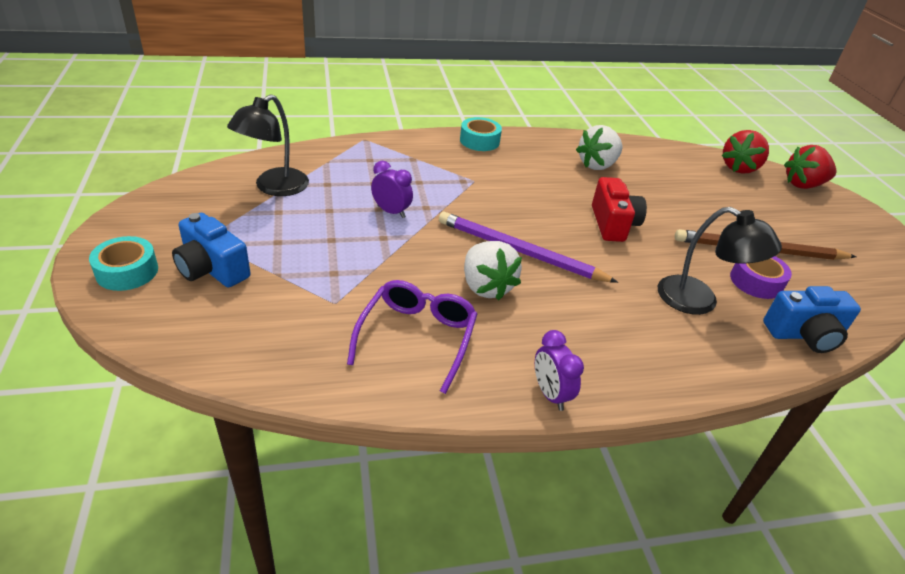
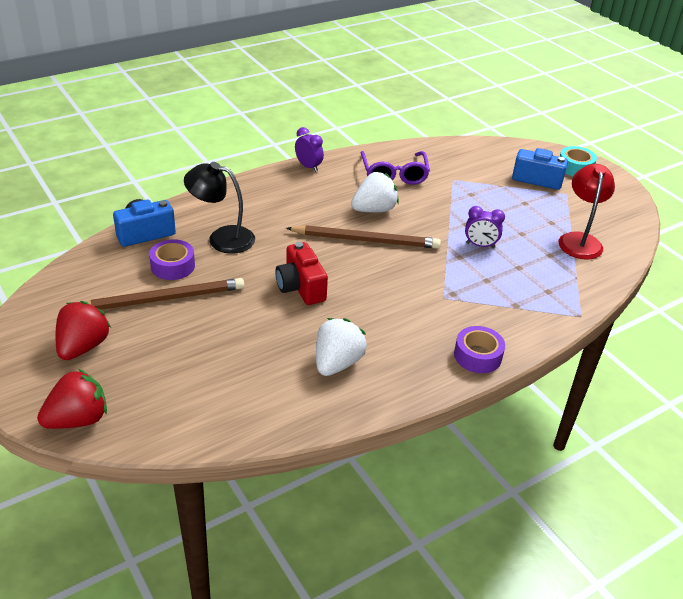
camera: 160 degrees right, 0 degrees up
(274, 187) = (579, 240): black lamp -> red lamp
(479, 141) = (477, 356): turquoise tape -> purple tape
(486, 287) = (374, 210): white strawberry -> white strawberry turned 105 degrees clockwise
(519, 251) = (366, 240): purple pencil -> brown pencil
(739, 168) = (160, 423): red strawberry -> red strawberry (83, 347)

